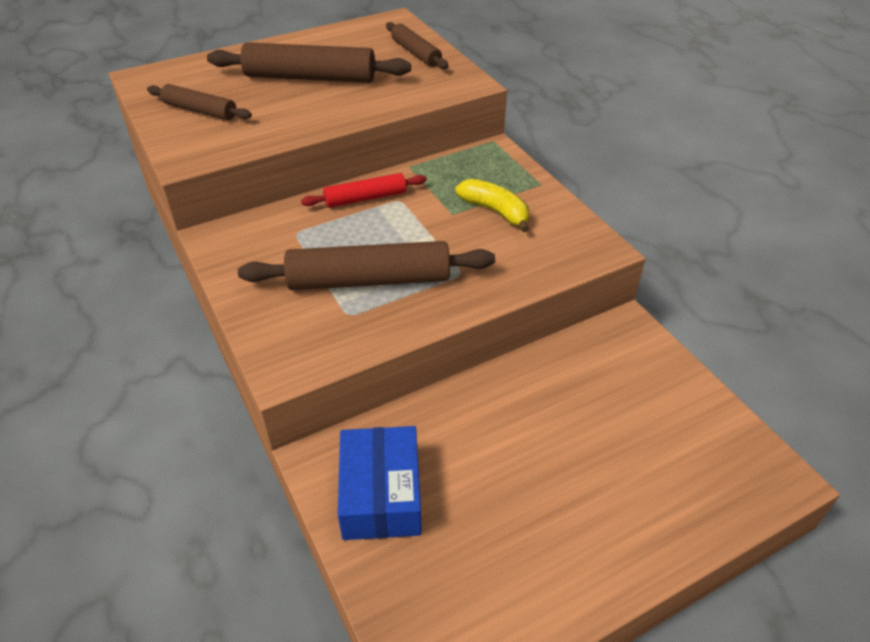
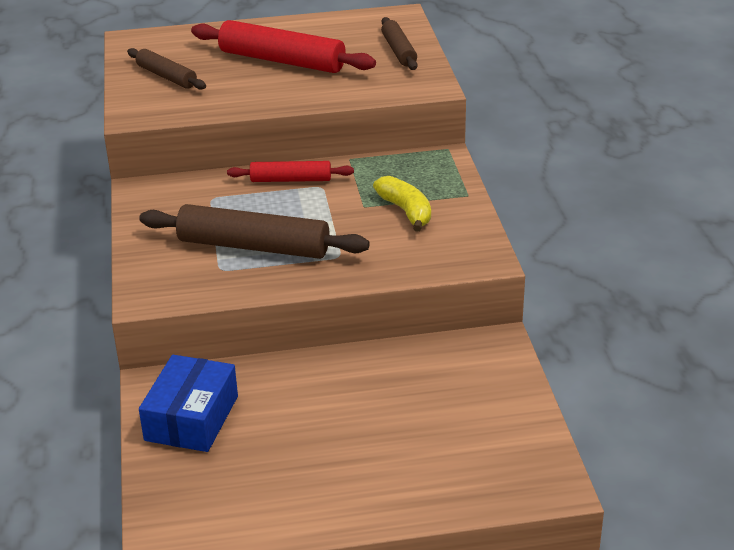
camera: 20 degrees right, 10 degrees down
(310, 77) = (282, 61): brown rolling pin -> red rolling pin

